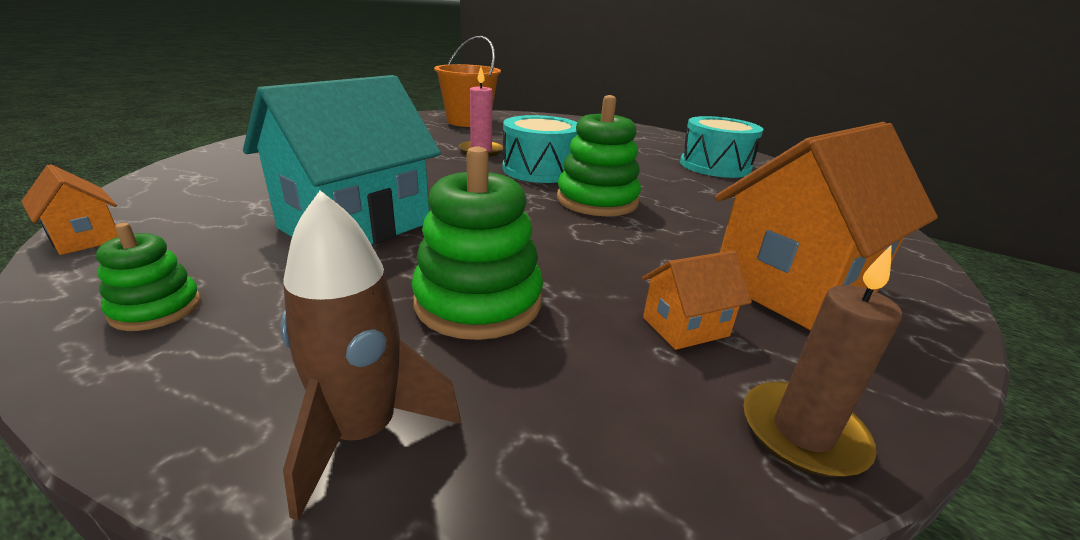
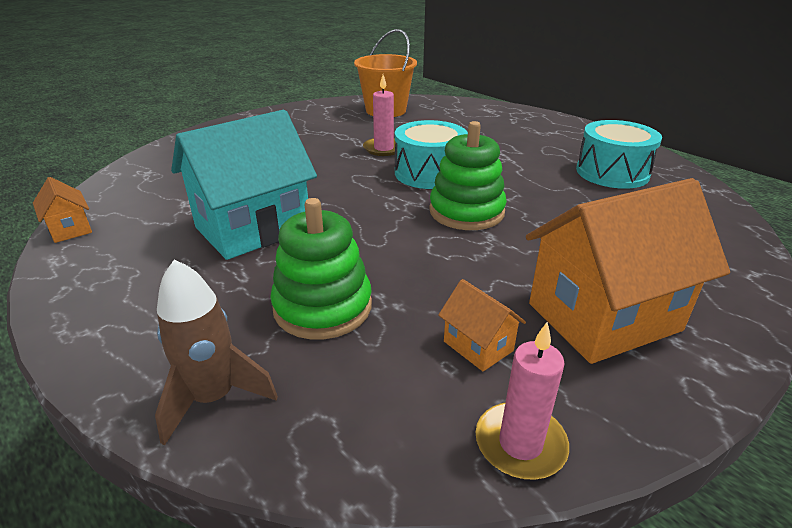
camera: 15 degrees right, 5 degrees up
(156, 309) = (107, 292): green stacking toy -> none
(685, 327) = (478, 346): orange house -> orange house turned 60 degrees clockwise
(802, 432) = (520, 444): brown candle -> pink candle

